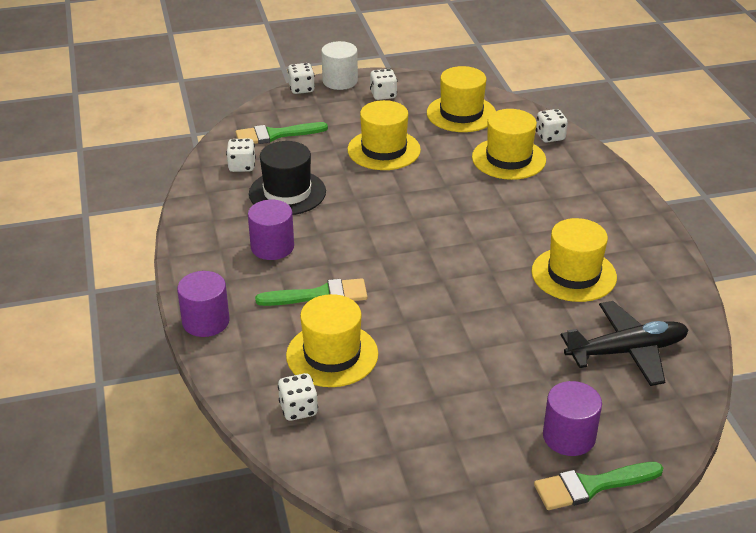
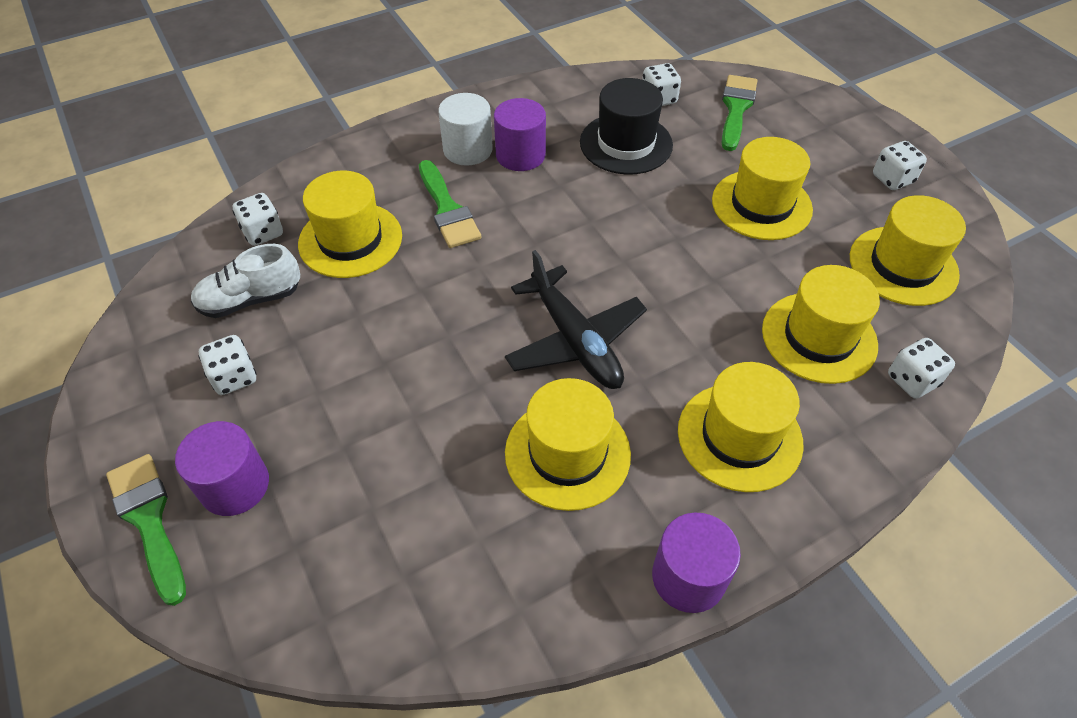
camera: 75 degrees right, 15 degrees up
(206, 321) = (384, 138): purple cylinder -> purple cylinder (688, 577)
(275, 135) = (736, 108): green brush -> green brush turned 45 degrees clockwise
(301, 89) = (851, 106): white dice -> white dice (234, 377)
(340, 81) = (895, 134): white cylinder -> white cylinder (468, 150)
(380, 421) = (250, 299): none -> white shoe
(575, 206) = (739, 436): none -> yellow hat
(627, 351) = (411, 539): black plane -> black plane (575, 340)

